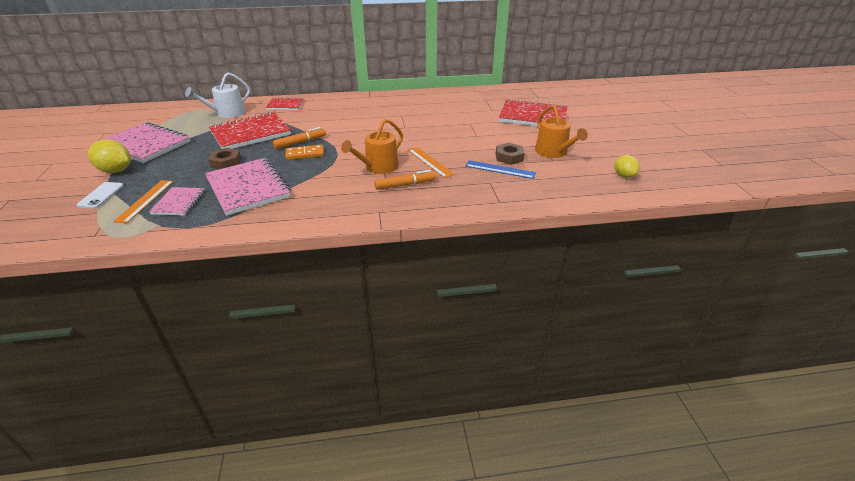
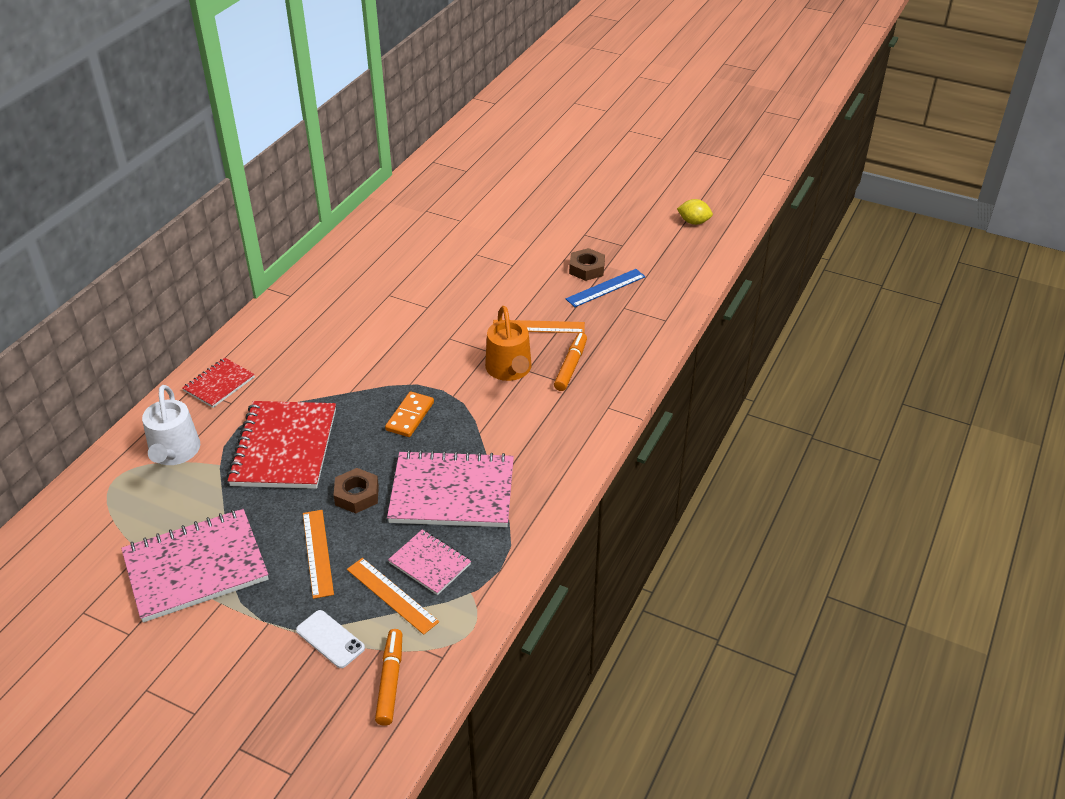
camera: 55 degrees left, 5 degrees up
(116, 171) = (261, 614): yellow lemon -> none
(171, 168) = (318, 553): none -> orange ruler
(300, 142) = (370, 409): orange marker -> orange marker (390, 681)
(533, 116) = (512, 202): red notebook -> none
(553, 152) = (607, 235): orange watering can -> none

